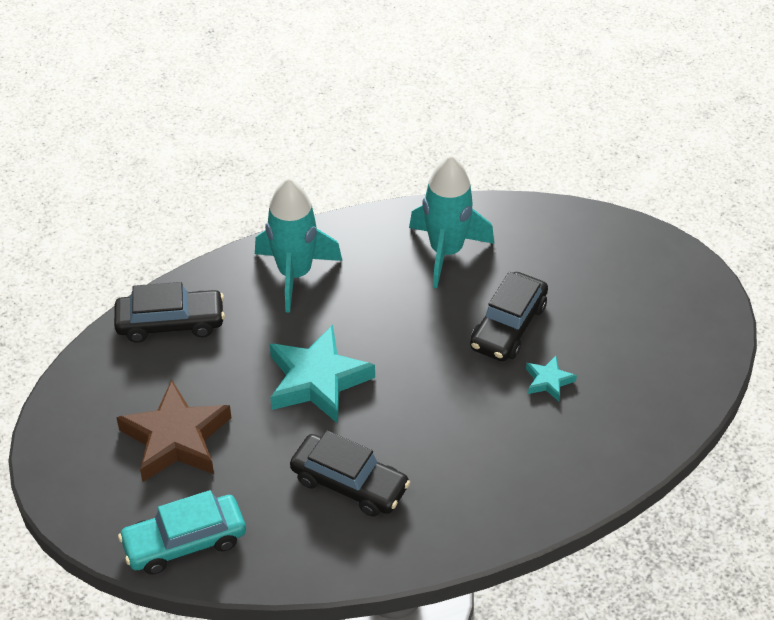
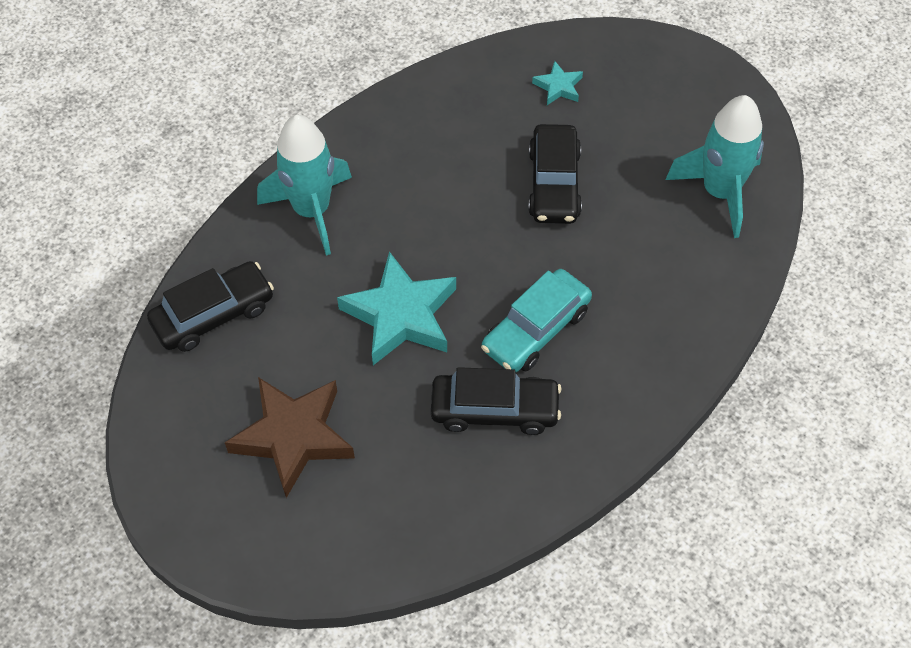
camera: 25 degrees left, 10 degrees up
(184, 542) = (367, 542): turquoise car -> turquoise car (536, 329)
(446, 251) = (450, 128): turquoise rocket -> turquoise rocket (720, 192)
(548, 381) = (623, 225): turquoise star -> turquoise star (558, 87)

